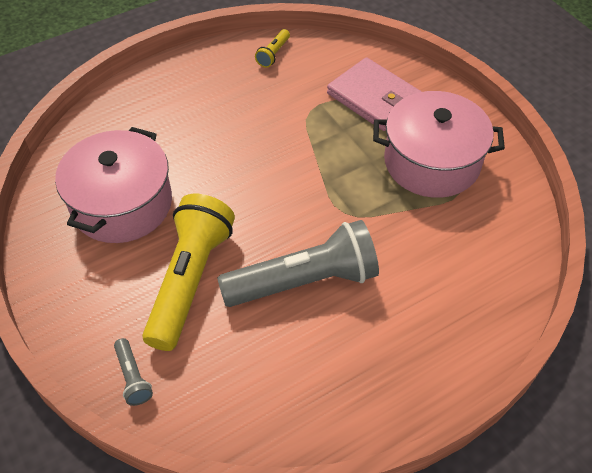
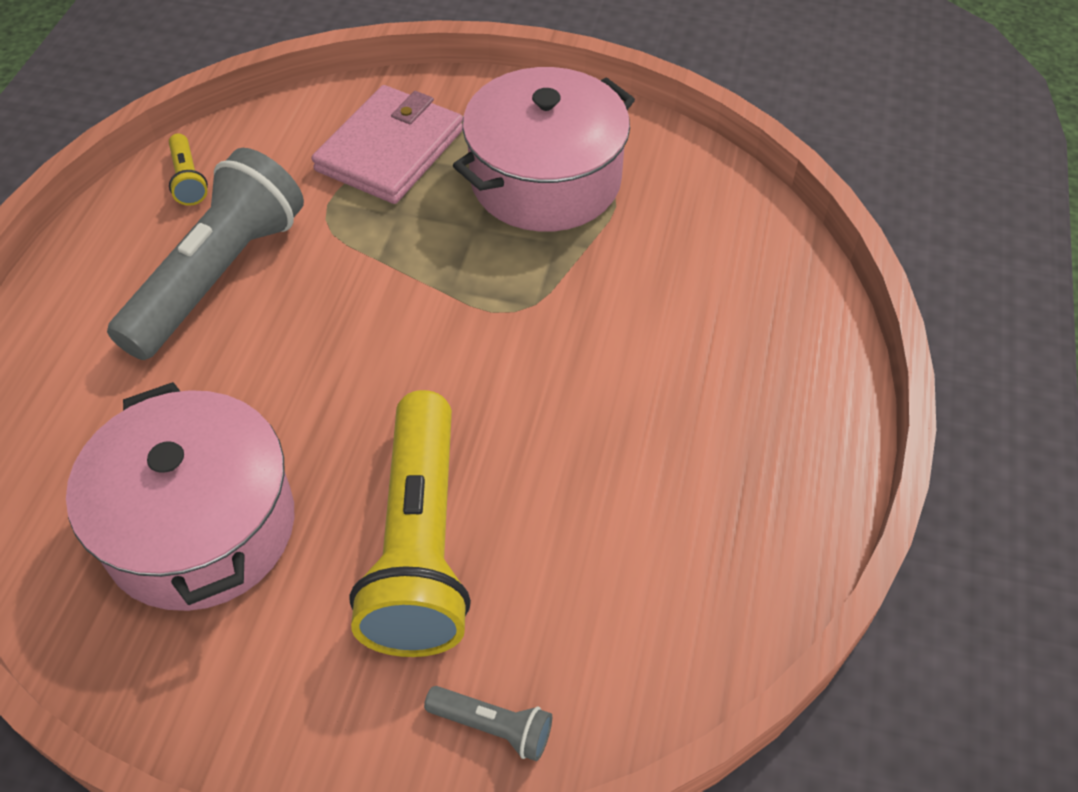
camera: 45 degrees left, 0 degrees up
(189, 280) = (420, 544): yellow flashlight -> yellow flashlight turned 150 degrees counterclockwise
(304, 281) = (562, 427): grey flashlight -> grey flashlight (217, 276)
(374, 98) = (390, 150): pink wallet -> pink wallet turned 60 degrees counterclockwise

